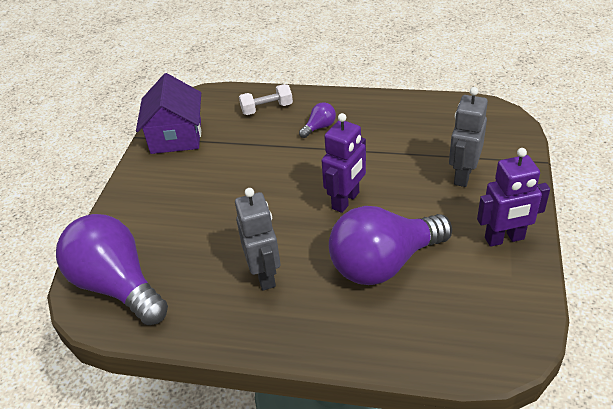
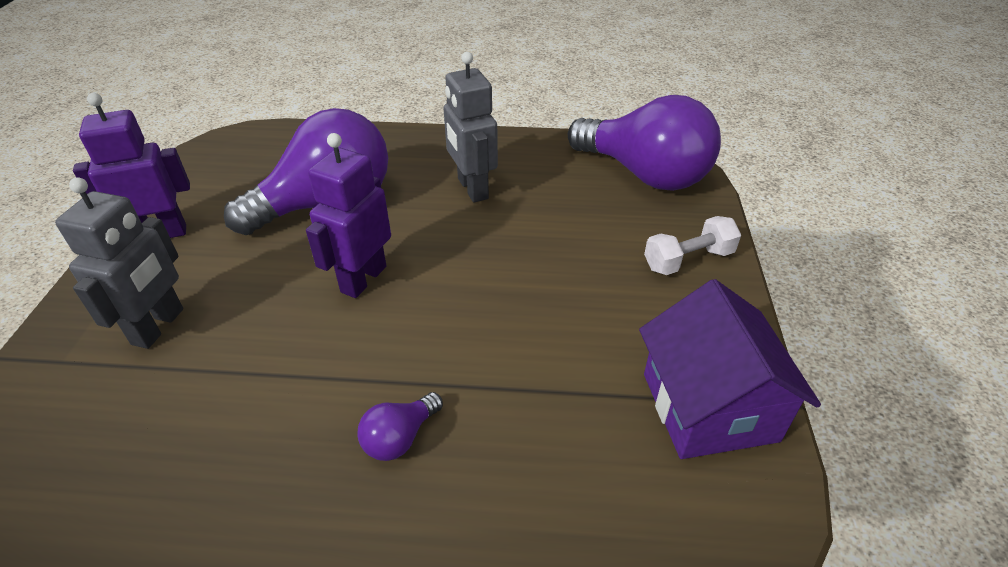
camera: 170 degrees right, 0 degrees up
(267, 108) = (530, 502): white dumbbell -> white dumbbell (688, 260)

